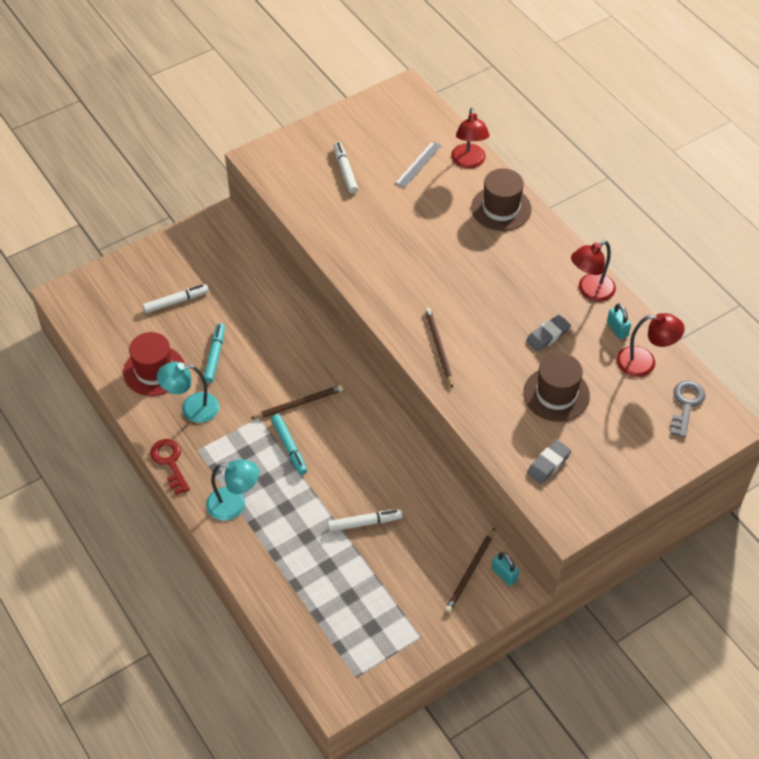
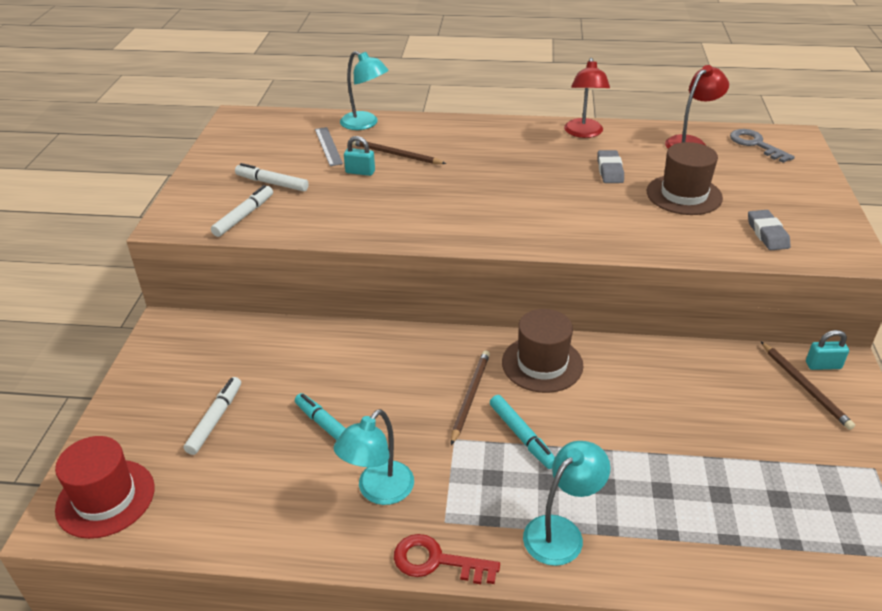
camera: 50 degrees left, 15 degrees down
(154, 371) = (284, 496): red hat -> red hat (105, 498)
(289, 447) = (521, 436): turquoise marker -> turquoise marker turned 45 degrees clockwise
(364, 523) = (680, 431): white marker -> white marker (244, 216)
(438, 347) = (557, 229): brown pencil -> brown pencil (395, 154)
(469, 162) = (365, 124): red lamp -> turquoise lamp
(501, 208) = (438, 132): brown hat -> brown hat (542, 364)
(617, 329) = (639, 139): turquoise padlock -> turquoise padlock (360, 172)

